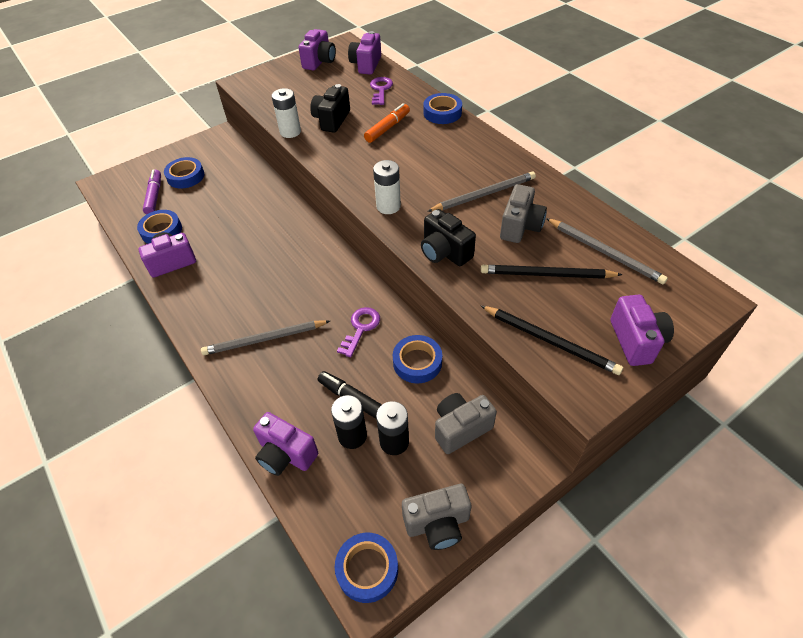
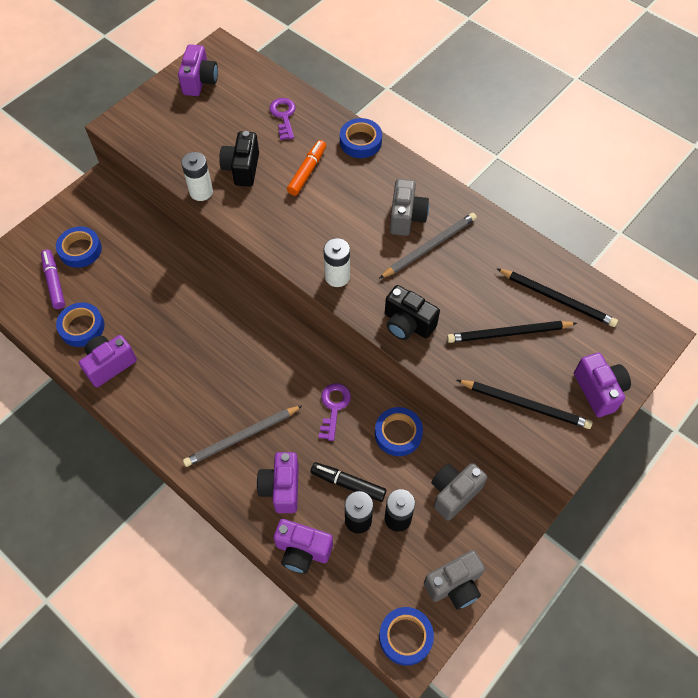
camera: 15 degrees left, 10 degrees up
(366, 65) = (256, 80): purple camera -> purple camera (281, 488)
(520, 227) = (473, 281): grey camera -> grey camera (406, 217)
(605, 252) = (557, 299): grey pencil -> black pencil

